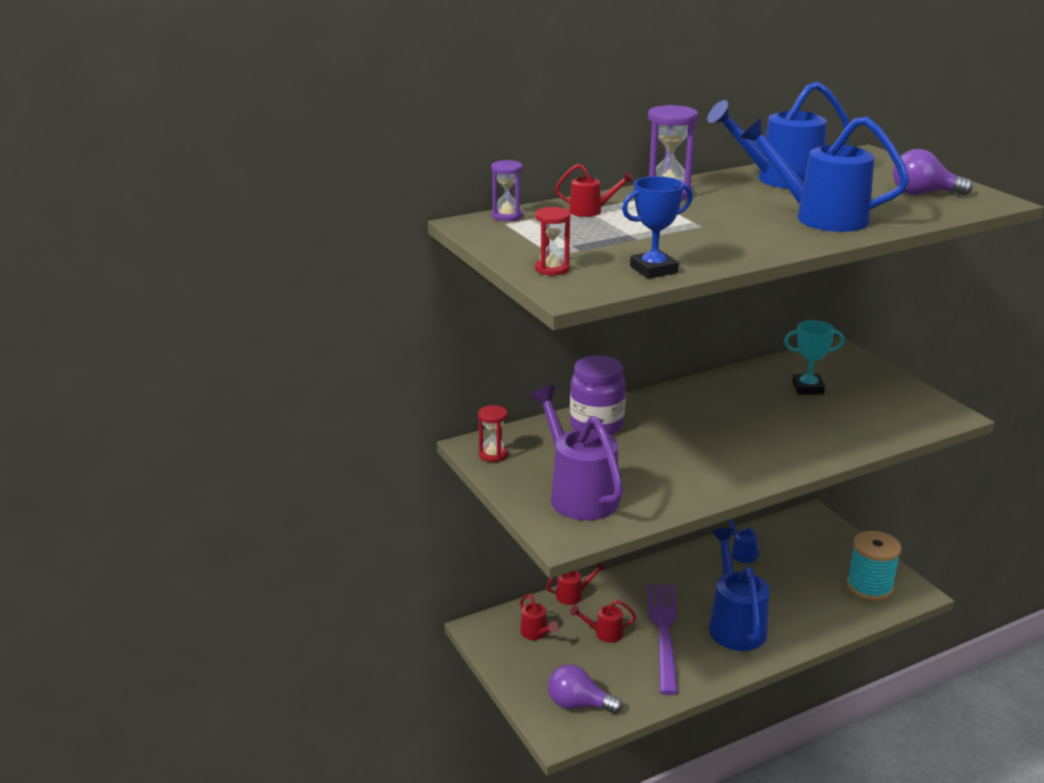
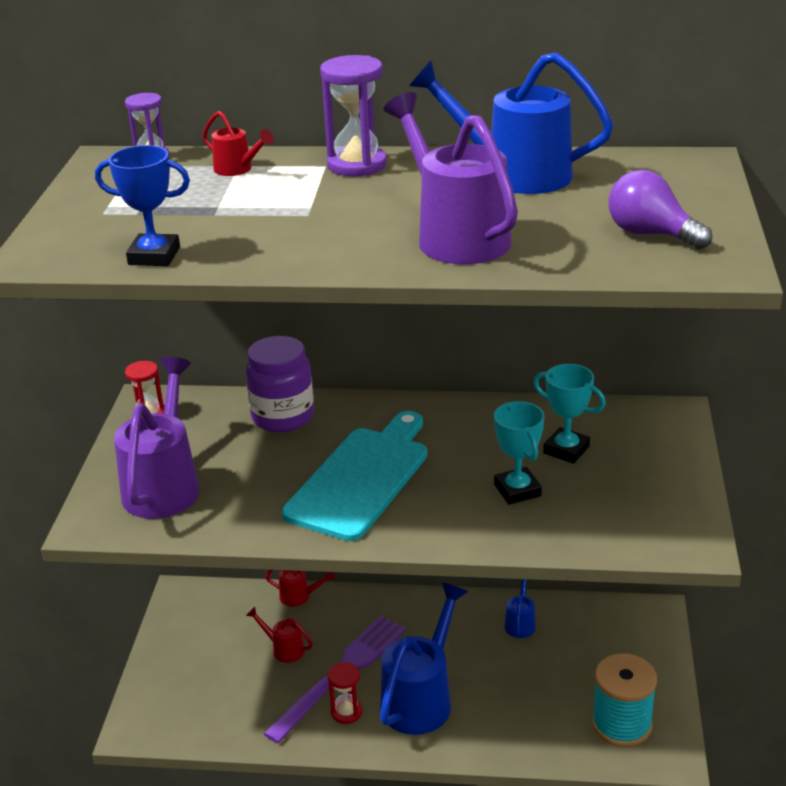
camera: 35 degrees right, 5 degrees up
(536, 633) = (223, 620): red watering can -> none
(552, 269) = (70, 229): red hourglass -> red hourglass (346, 712)
(578, 704) = (182, 709): purple light bulb -> none
(709, 445) = (361, 478): none -> turquoise cutting board
(814, 419) = (517, 490): none -> turquoise trophy
(820, 217) = (456, 236): blue watering can -> purple watering can

